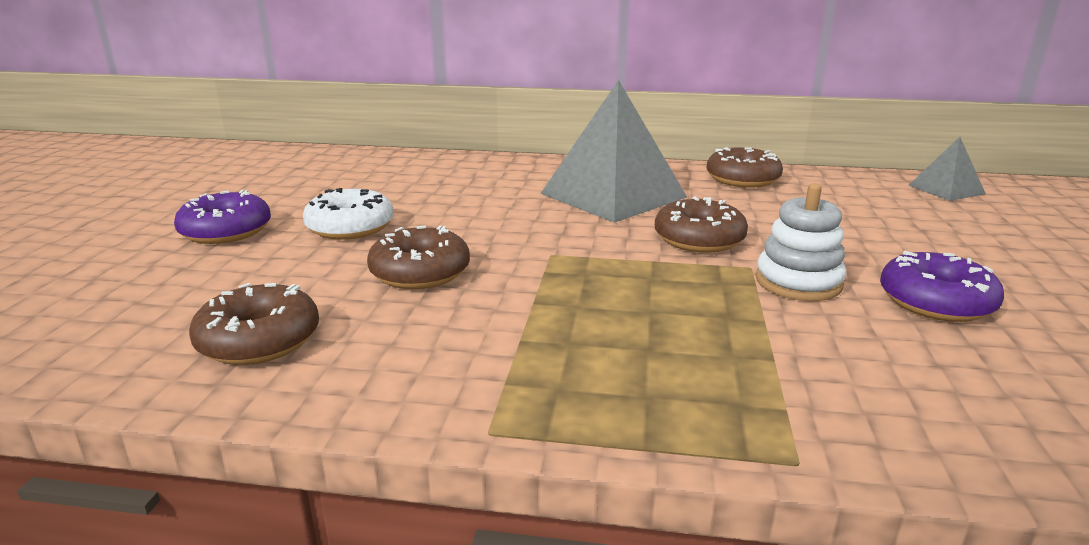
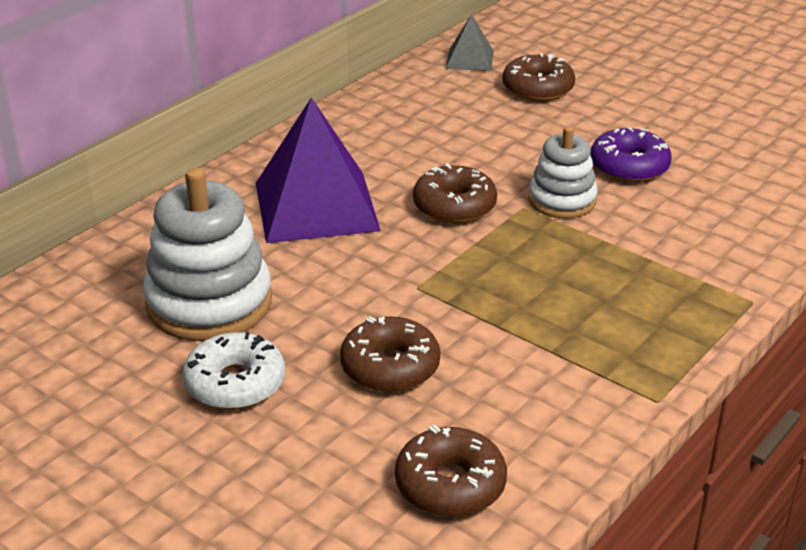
camera: 60 degrees left, 10 degrees up
(226, 231) = (156, 474): purple donut -> none
(443, 197) = (209, 303): none -> white stacking toy
(613, 195) = (316, 206): grey pyramid -> purple pyramid
(742, 179) = (351, 128): brown donut -> brown donut (537, 88)

